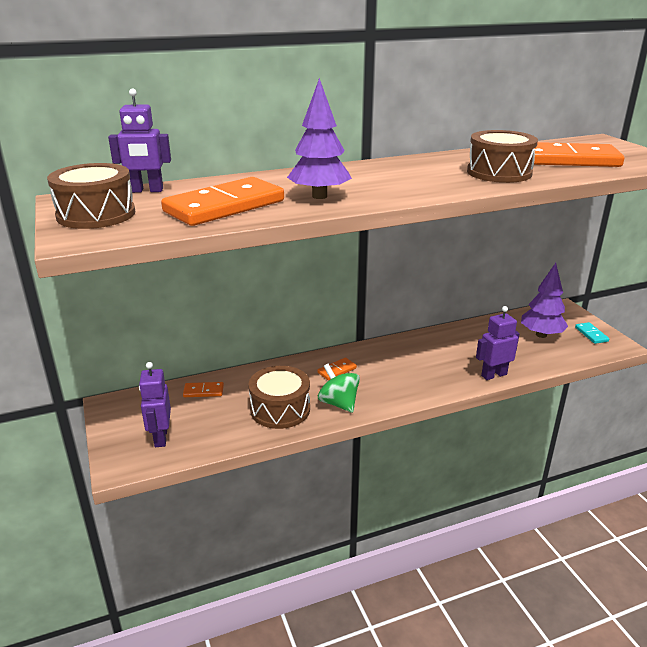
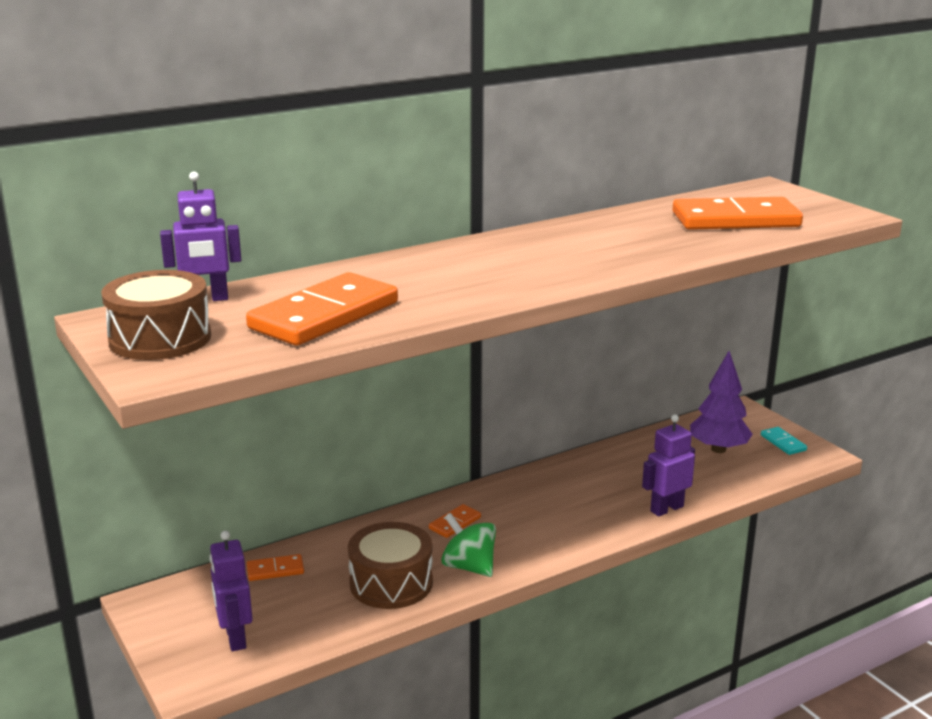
camera: 10 degrees left, 5 degrees down
(319, 196) = (440, 293): purple tree -> none
(499, 172) = (653, 244): brown drum -> none

